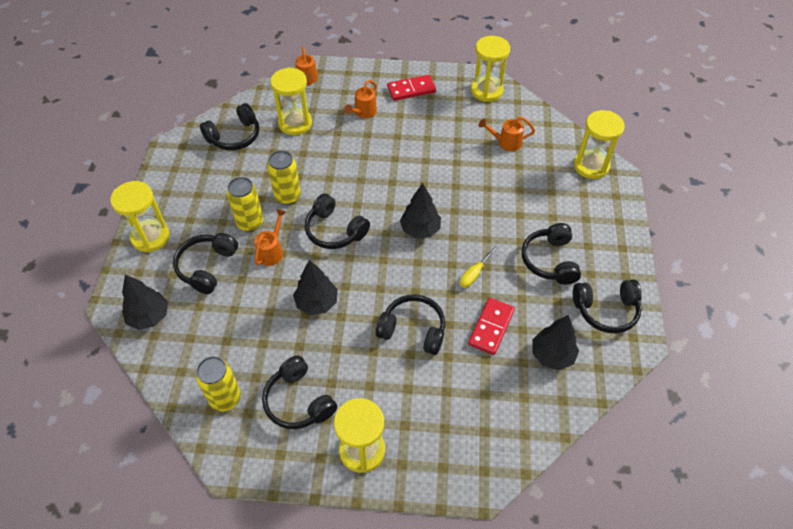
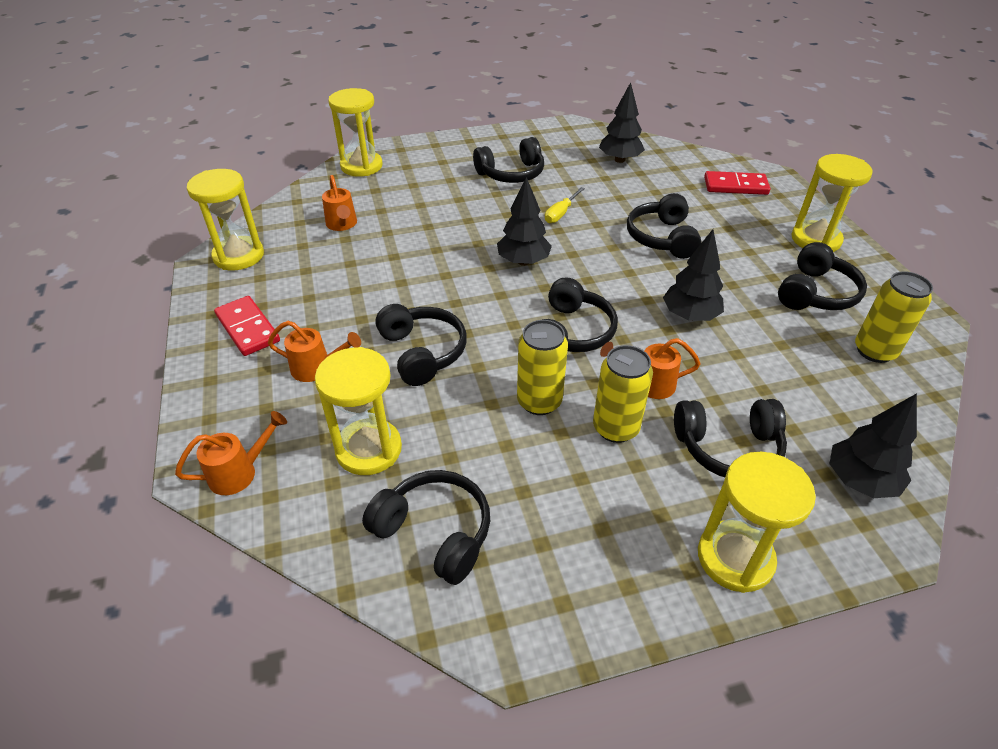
camera: 110 degrees left, 10 degrees down
(474, 274) = (561, 213): yellow screwdriver -> yellow screwdriver turned 105 degrees clockwise
(491, 327) = (618, 193): red domino -> red domino (735, 186)
(606, 310) = (549, 141): black headphones -> black headphones (422, 352)

